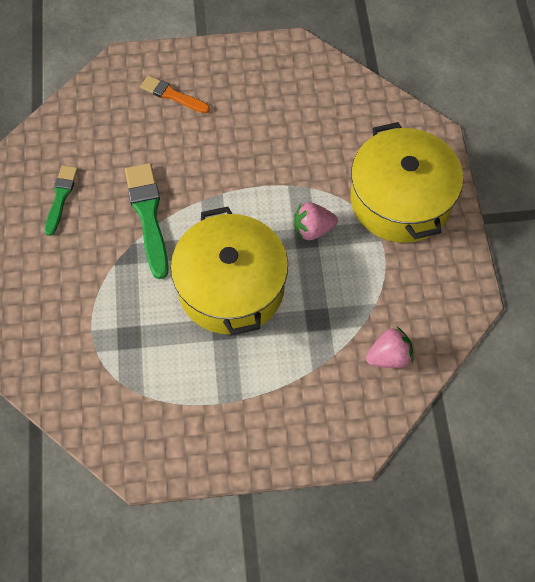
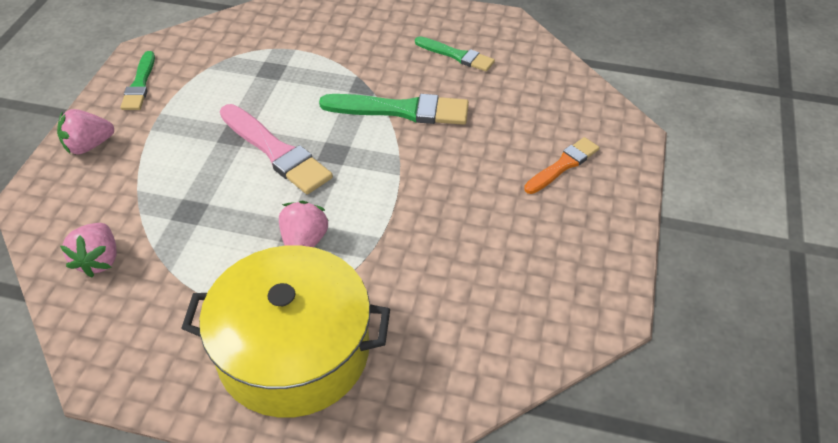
camera: 110 degrees right, 15 degrees down
(188, 443) = (140, 84): none -> green brush
(231, 287) = (276, 152): yellow pot -> pink brush
(281, 439) = (89, 146): none -> pink strawberry

